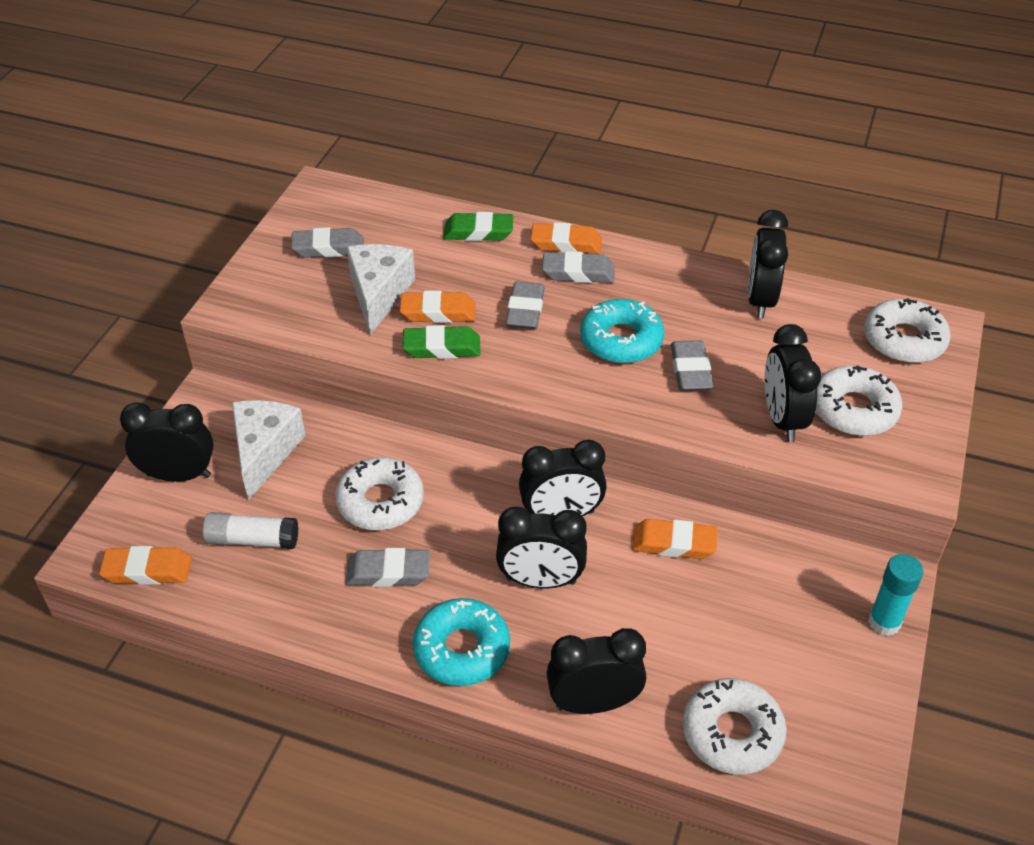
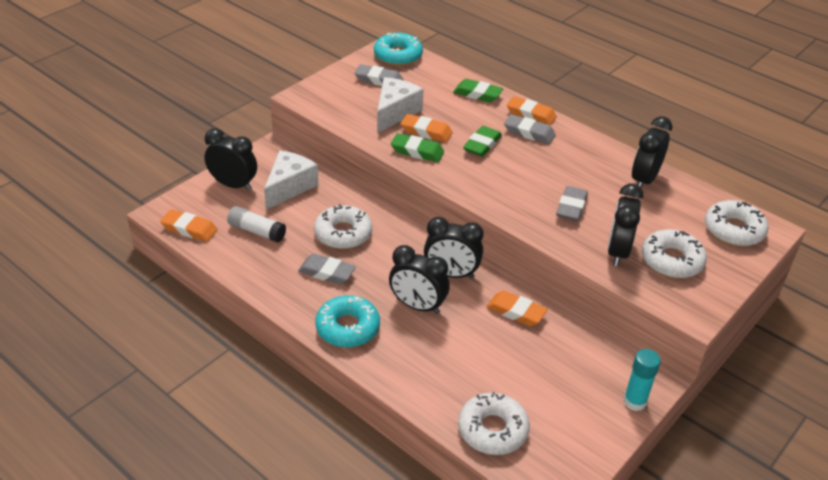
camera: 20 degrees right, 5 degrees down
(525, 310) = (482, 145): grey eraser -> green eraser
(593, 703) = (412, 383): black clock -> none
(621, 340) = (535, 178): turquoise donut -> turquoise donut (398, 55)

